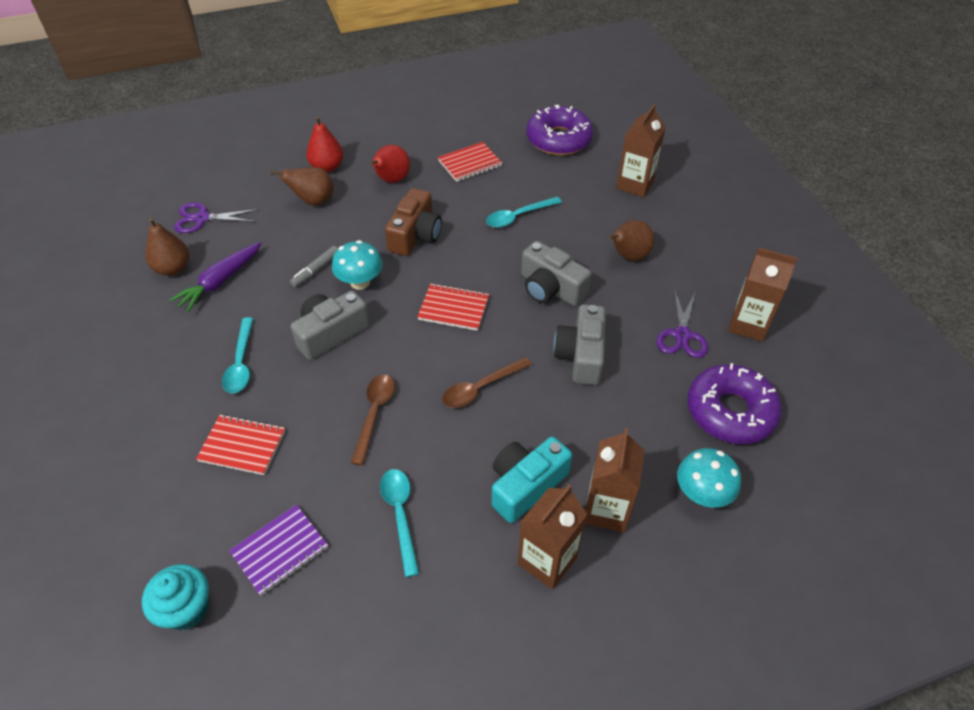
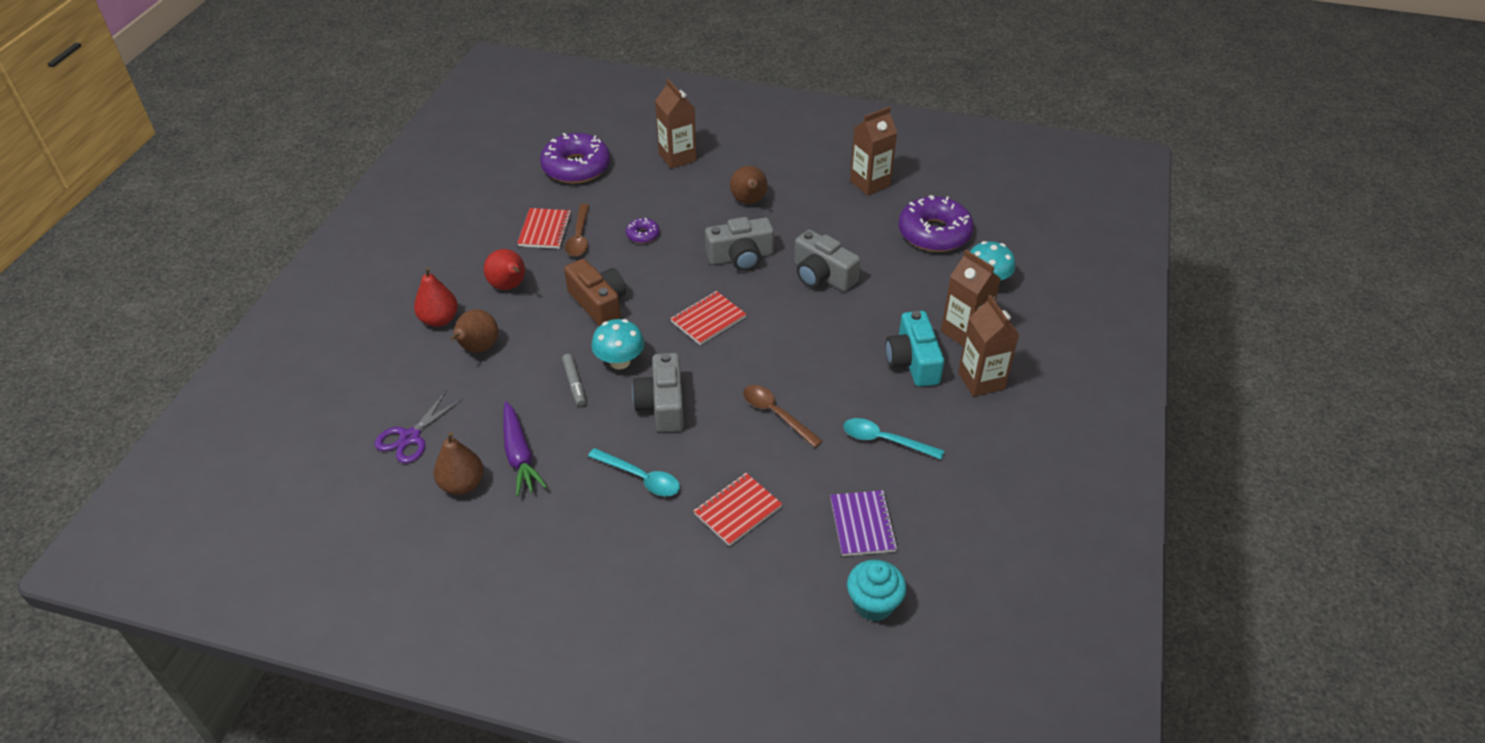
camera: 55 degrees left, 5 degrees down
(480, 388) = (804, 343): brown spoon -> brown spoon (579, 237)
(518, 216) = (643, 235): turquoise spoon -> purple donut
(682, 335) = (850, 218): purple scissors -> none

